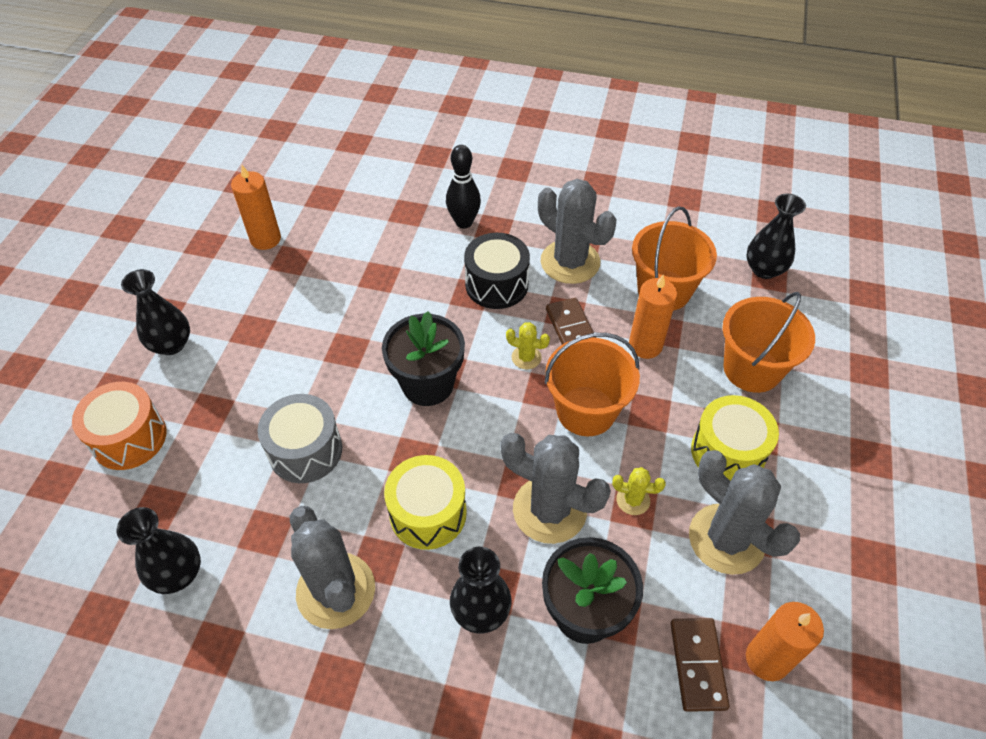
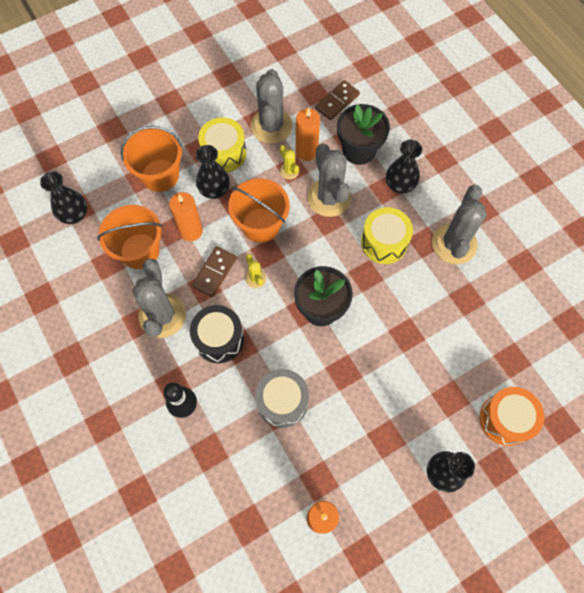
camera: 135 degrees left, 15 degrees up
(178, 574) = (522, 313): black vase -> black vase (214, 190)
(305, 450) = (415, 326): grey drum -> grey drum (282, 402)
(767, 659) = (310, 83): orange candle -> orange candle (306, 151)

